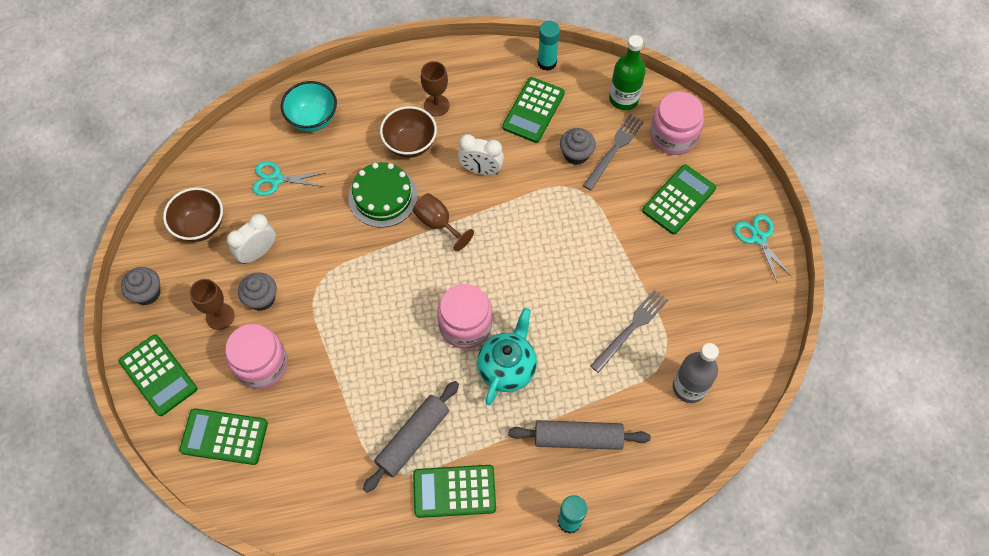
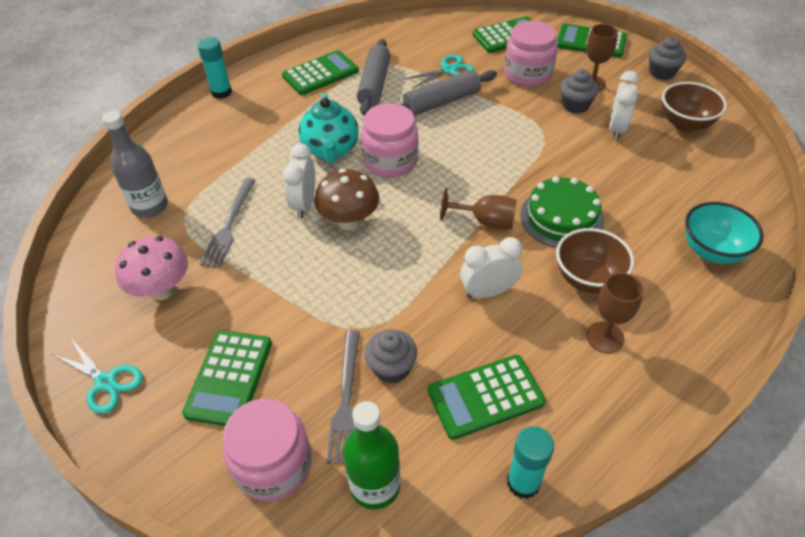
camera: 150 degrees right, 15 degrees down
(276, 179) = (673, 184): turquoise scissors -> turquoise scissors (448, 70)
(533, 110) = (485, 397): green calculator -> green calculator turned 105 degrees counterclockwise
(537, 280) = (349, 221): none -> brown mushroom
(562, 317) = (304, 204): none -> white clock
(578, 438) = (240, 135): grey rolling pin -> grey rolling pin (441, 102)
(702, 292) = (162, 290): none -> pink mushroom

